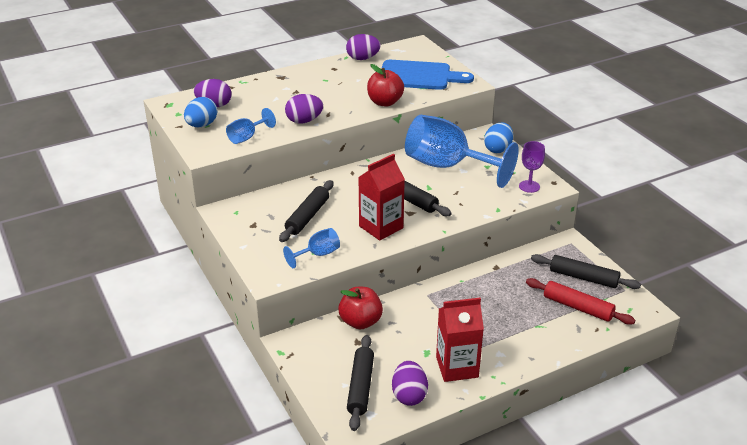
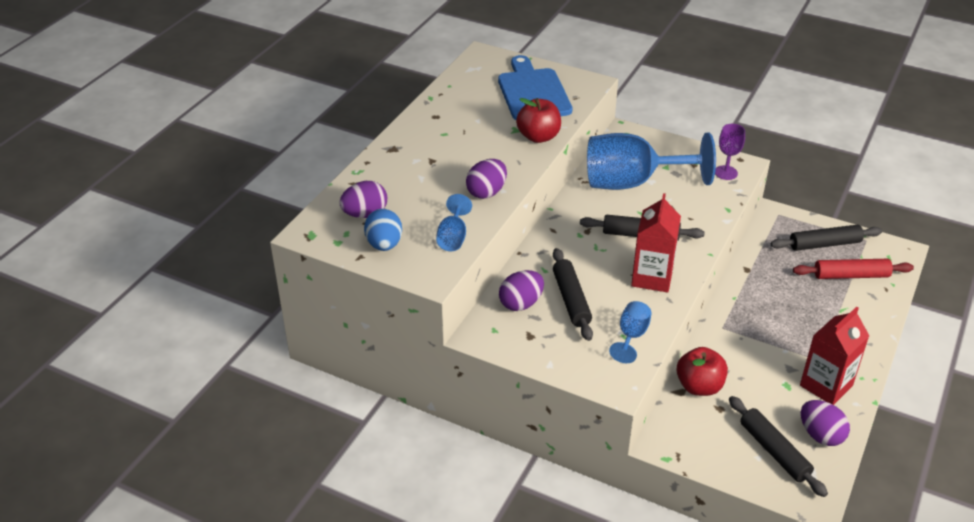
camera: 35 degrees left, 5 degrees up
(362, 58) = (450, 93): purple egg -> purple egg (521, 303)
(419, 76) = (533, 92): blue cutting board -> blue cutting board turned 75 degrees counterclockwise
(498, 149) = (654, 144): blue egg -> none

